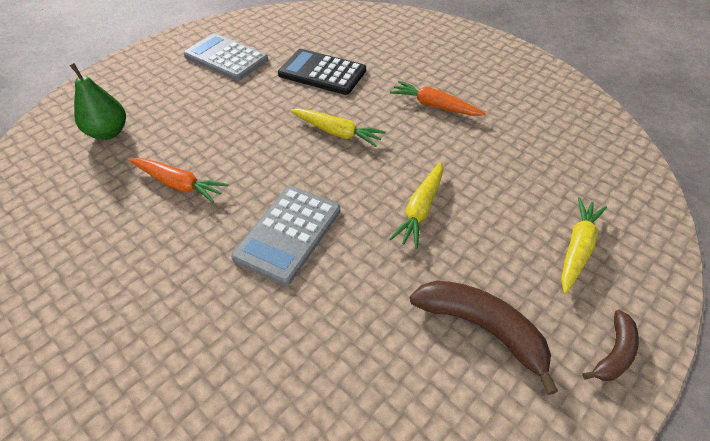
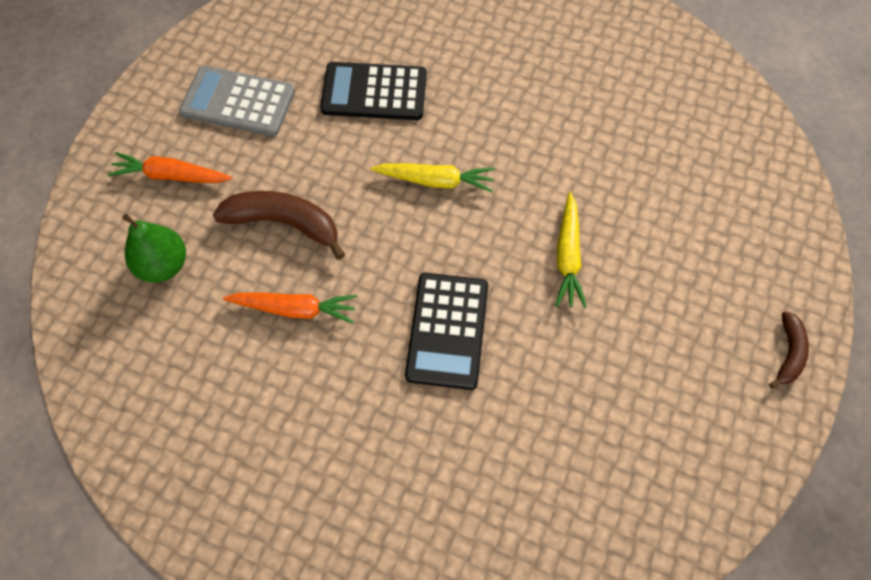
camera: 20 degrees left, 15 degrees up
(288, 234) = (447, 330): grey calculator -> black calculator
(434, 106) = (529, 107): orange carrot -> orange carrot (171, 176)
(482, 328) = (672, 369): brown banana -> brown banana (284, 223)
(577, 248) = (731, 253): yellow carrot -> none

